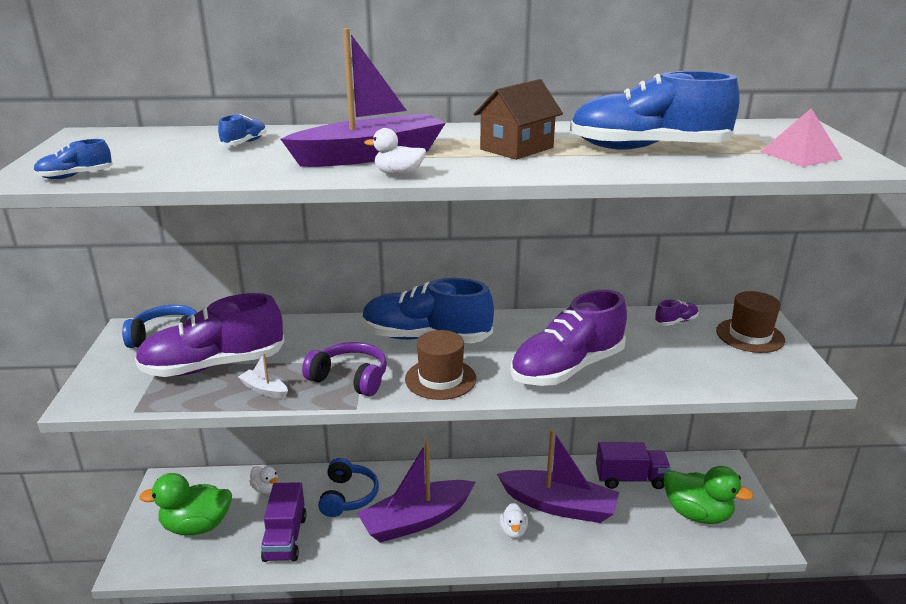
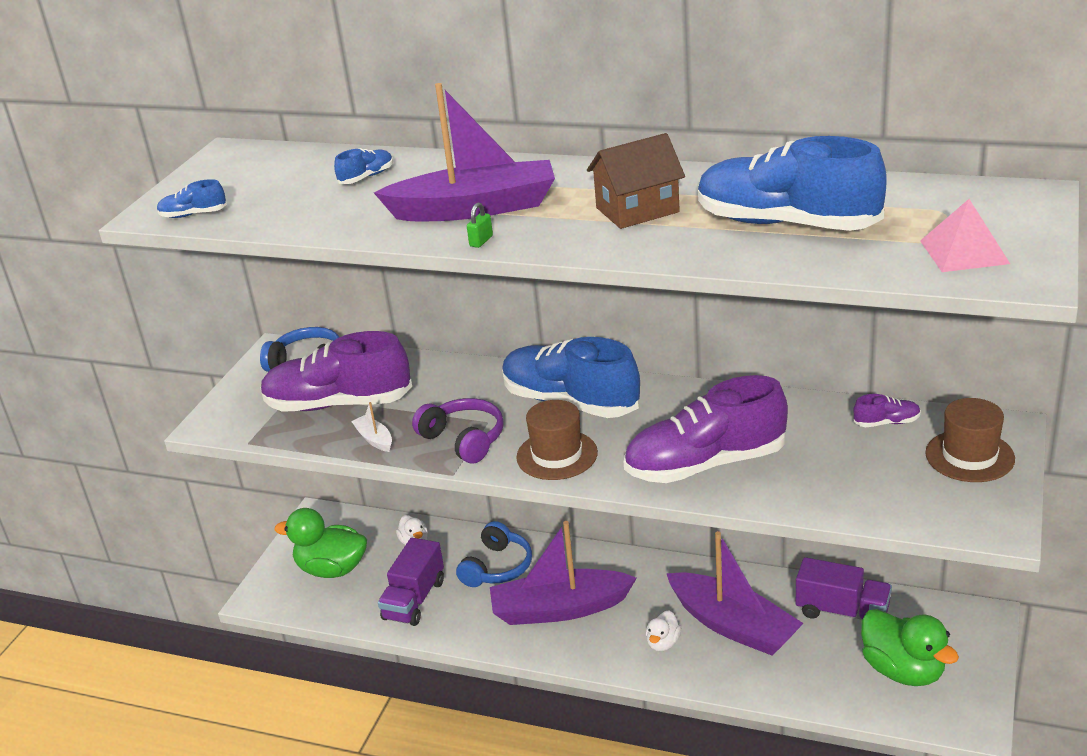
camera: 25 degrees right, 5 degrees up
(398, 174) = (481, 241): white duck -> green padlock

